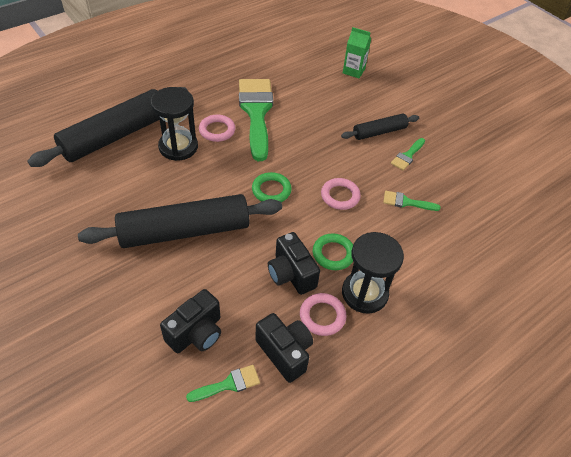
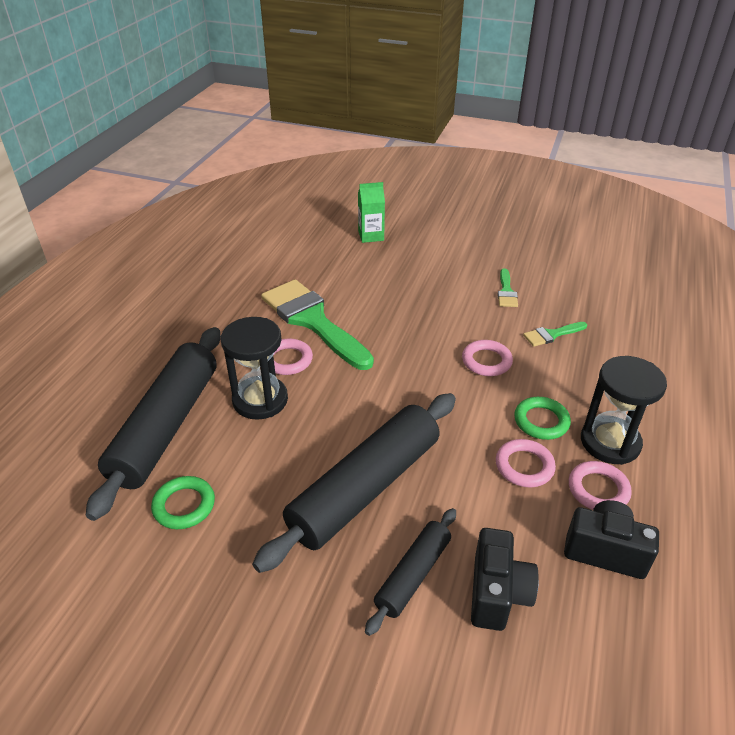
camera: 30 degrees left, 10 degrees down
(228, 384) = (589, 625): green brush -> none
(271, 190) = (413, 392): green ring -> green ring (184, 505)
(291, 274) = (524, 466): black camera -> pink ring
(379, 132) = (457, 282): black rolling pin -> black rolling pin (413, 575)

